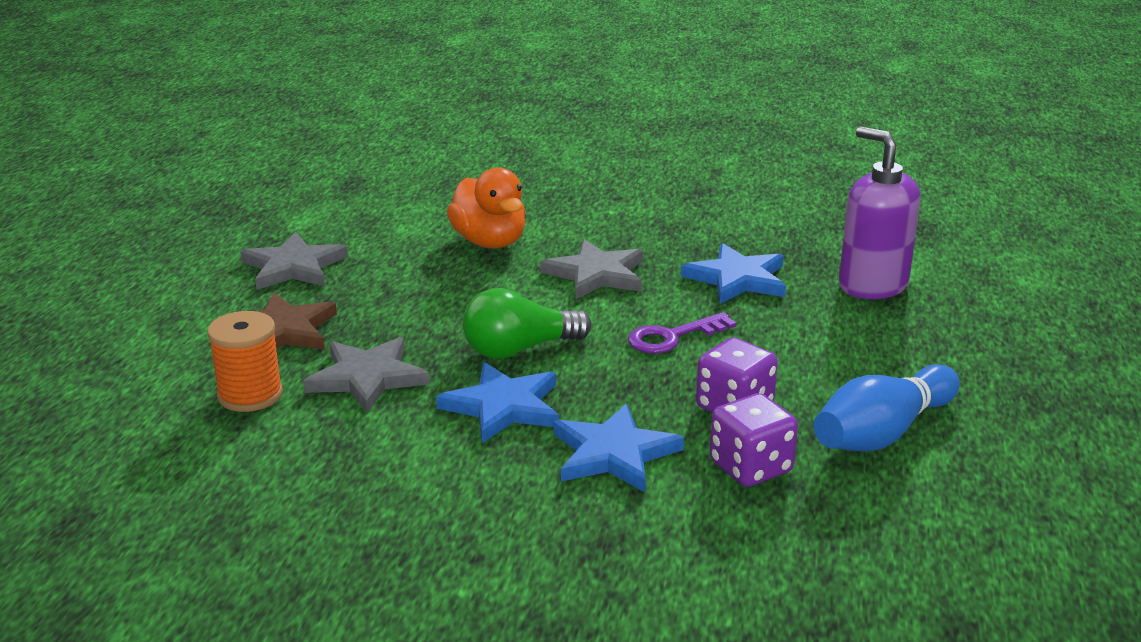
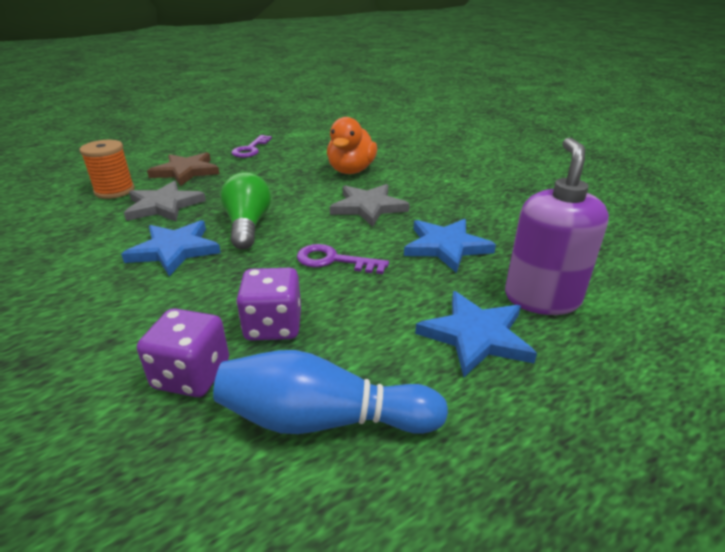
camera: 45 degrees right, 5 degrees up
(294, 267) = (251, 149): grey star -> purple key
(519, 349) = (248, 226): green light bulb -> green light bulb turned 60 degrees clockwise
(613, 453) = (154, 309): blue star -> blue star (476, 336)

